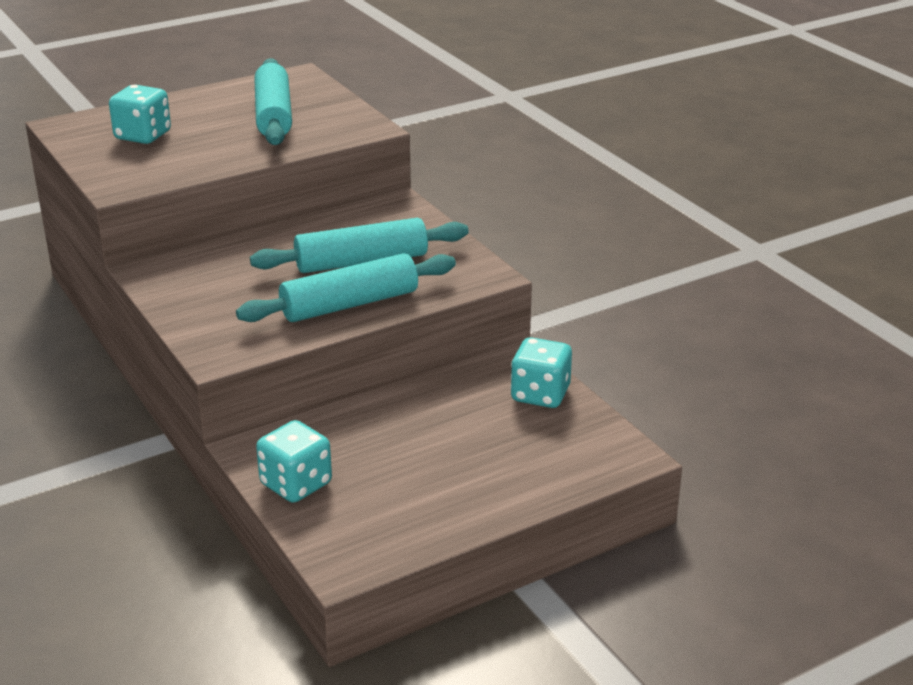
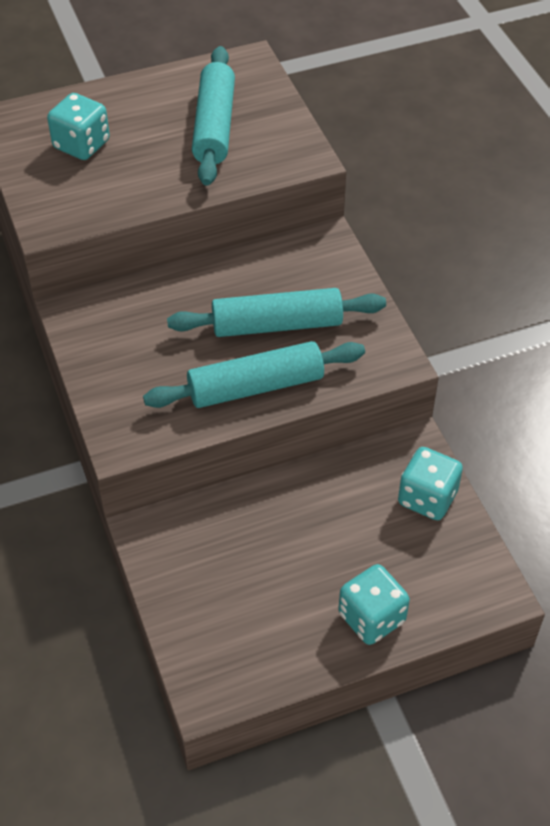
camera: 10 degrees right, 20 degrees up
(296, 484) = (180, 584): turquoise dice -> turquoise dice (371, 618)

